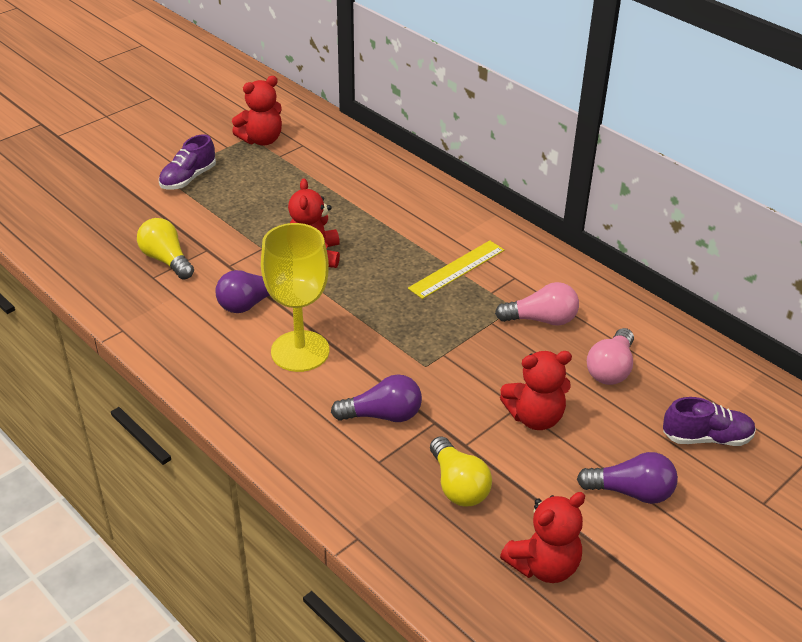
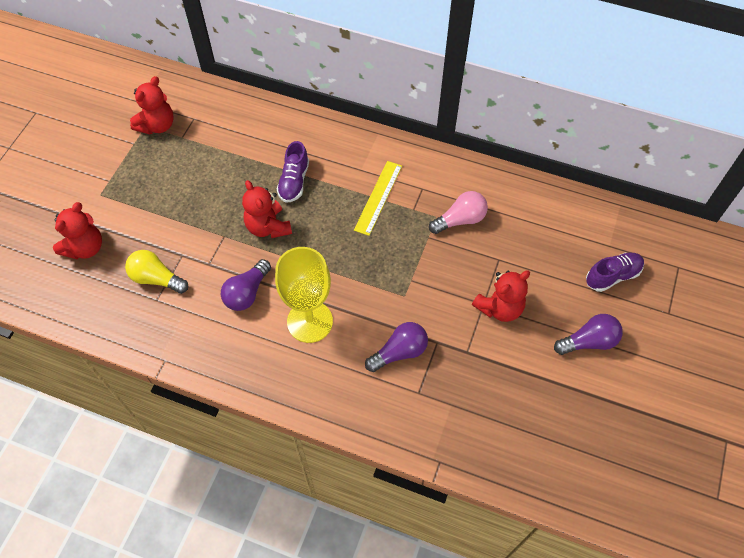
camera: 25 degrees left, 20 degrees up
(188, 178) = (122, 189): purple shoe -> purple shoe (294, 181)
(458, 485) = (480, 388): yellow light bulb -> none
(543, 565) = (565, 425): red teddy bear -> red teddy bear (85, 248)
(611, 369) = (526, 244): pink light bulb -> none

